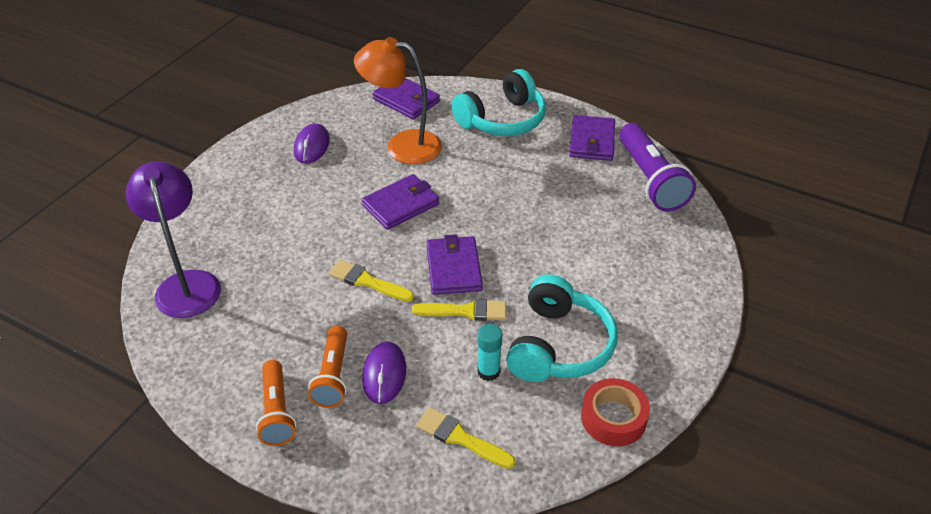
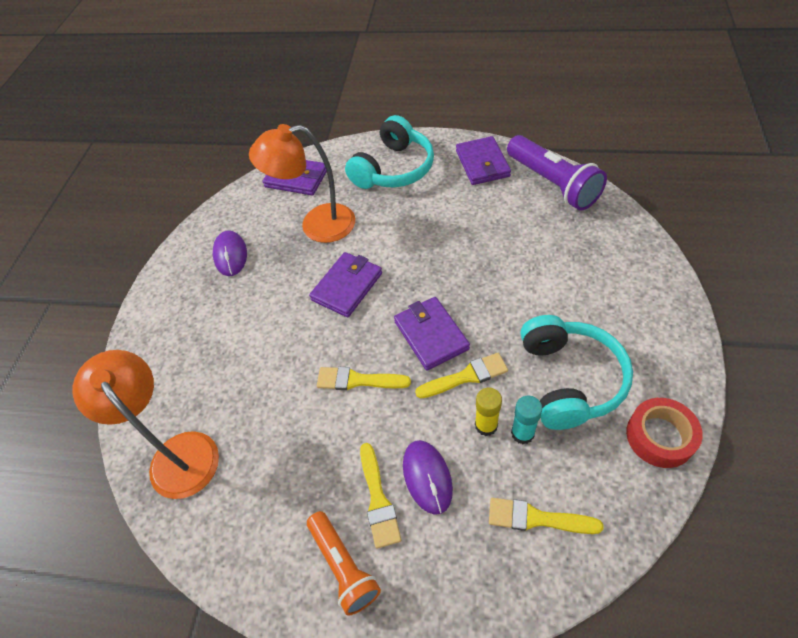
camera: 15 degrees left, 10 degrees up
(186, 284) = (177, 453): purple lamp -> orange lamp
(333, 376) = (378, 500): orange flashlight -> yellow brush
(459, 354) = (486, 425): none -> yellow glue stick

